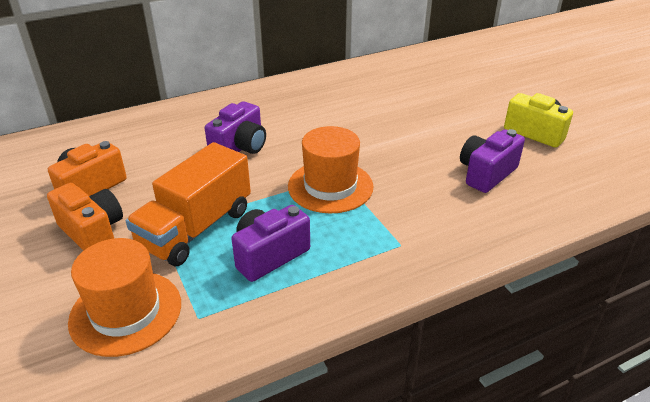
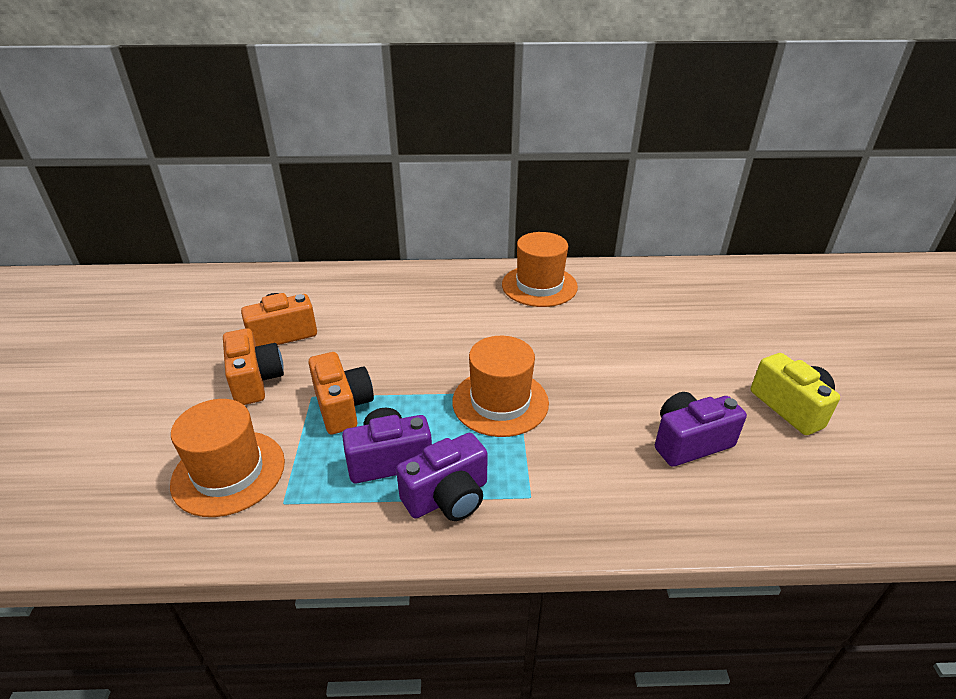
camera: 25 degrees right, 0 degrees up
(196, 228) = (342, 406): orange truck -> orange camera
(240, 147) = (439, 331): purple camera -> purple camera (448, 497)
(300, 93) = (539, 286): none -> orange hat

